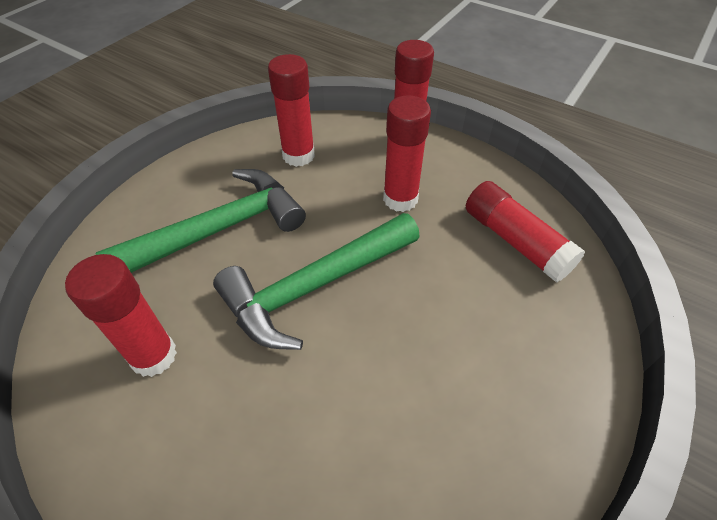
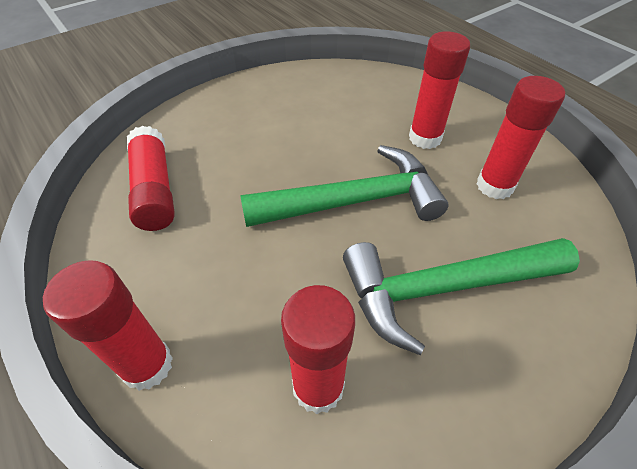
camera: 160 degrees left, 0 degrees up
(400, 199) = (224, 266): red glue stick -> red glue stick (425, 138)

